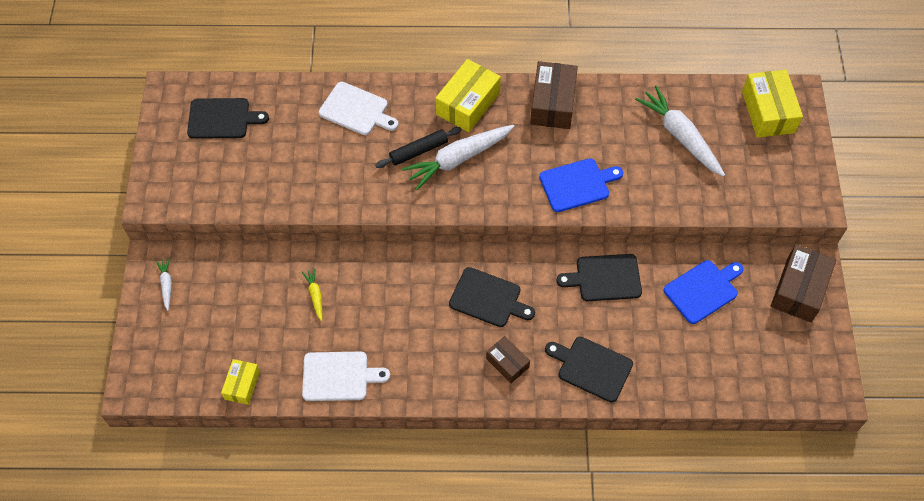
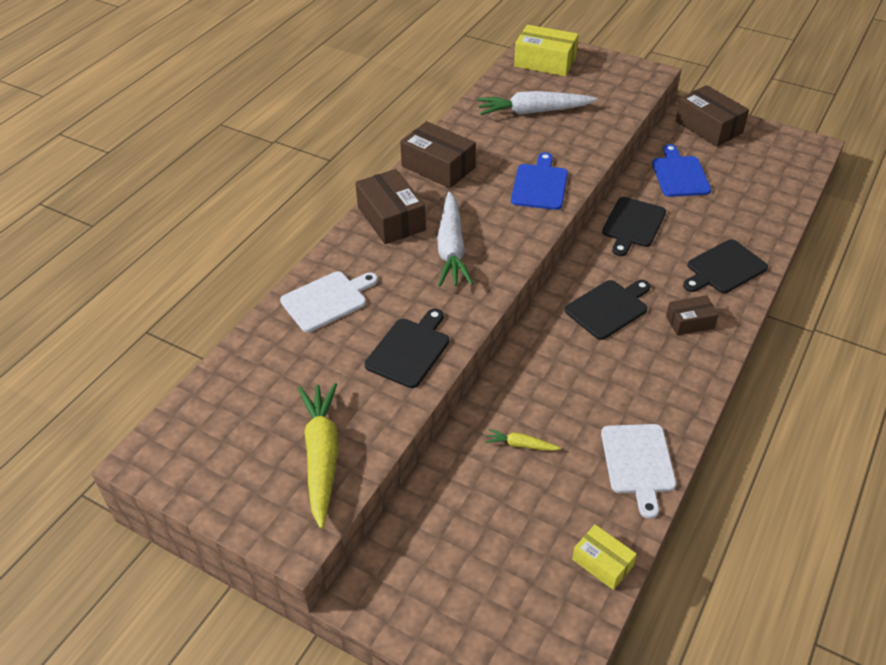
camera: 60 degrees left, 15 degrees down
(166, 285) = (410, 594): white carrot -> none
(218, 181) = (322, 457): none -> yellow carrot
(222, 119) = (235, 420): black cutting board -> black cutting board (410, 350)
(339, 376) = (638, 463): white cutting board -> white cutting board turned 150 degrees clockwise
(419, 151) = (419, 272): black rolling pin -> none
(468, 104) = (391, 218): yellow box -> brown box

